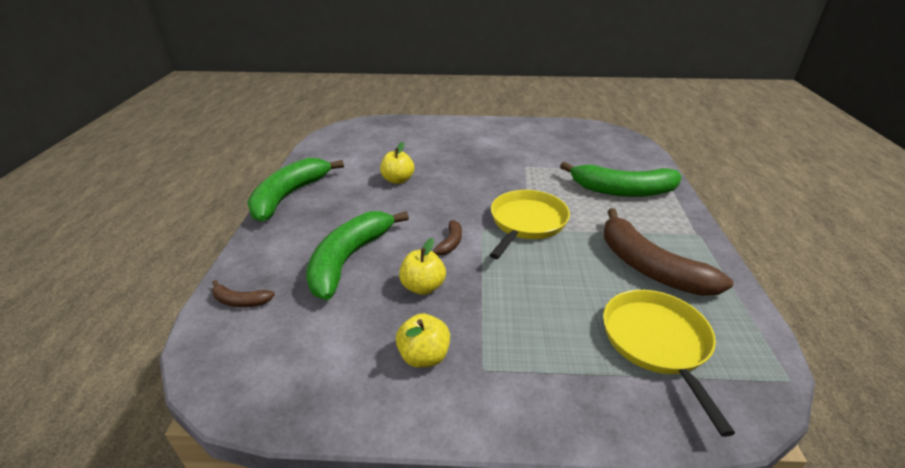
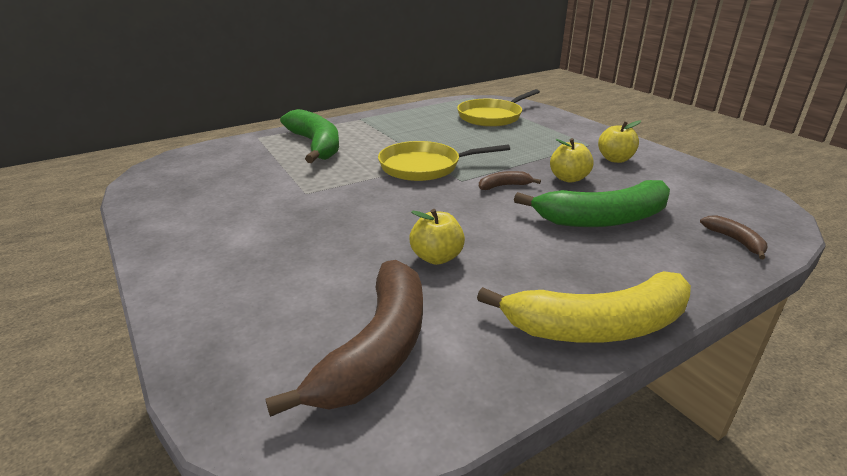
camera: 125 degrees left, 5 degrees down
(289, 196) = (597, 326): green banana -> yellow banana
(649, 267) = (423, 125): brown banana -> brown banana (377, 349)

